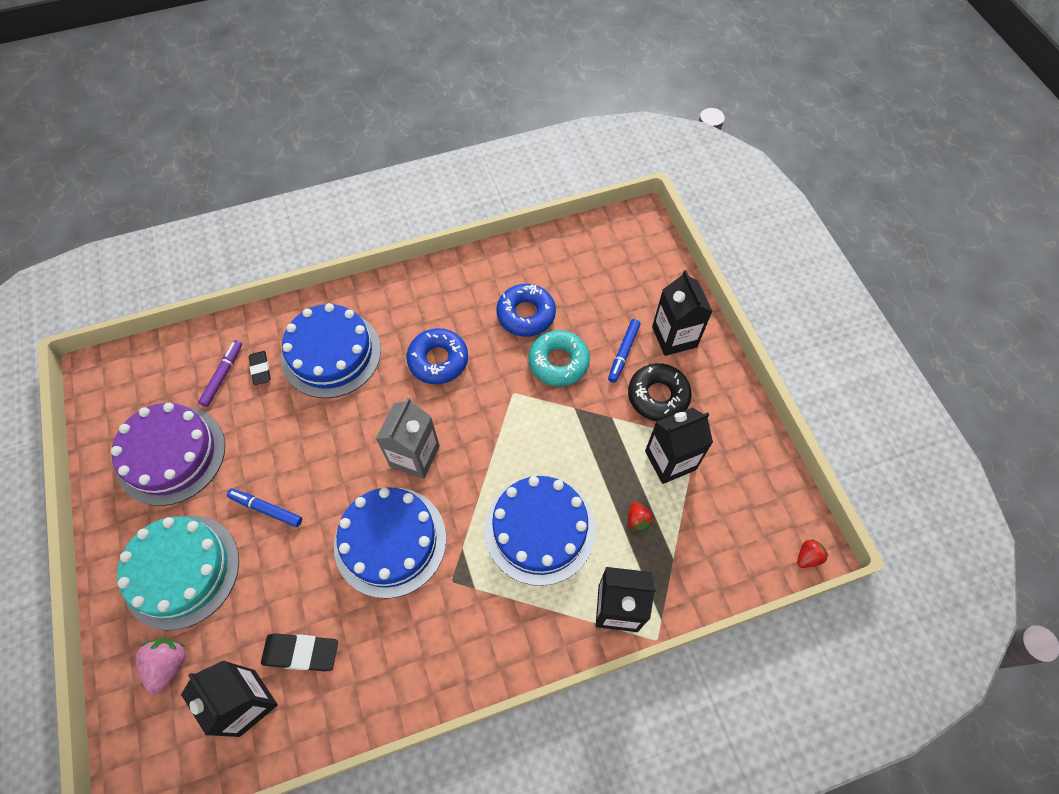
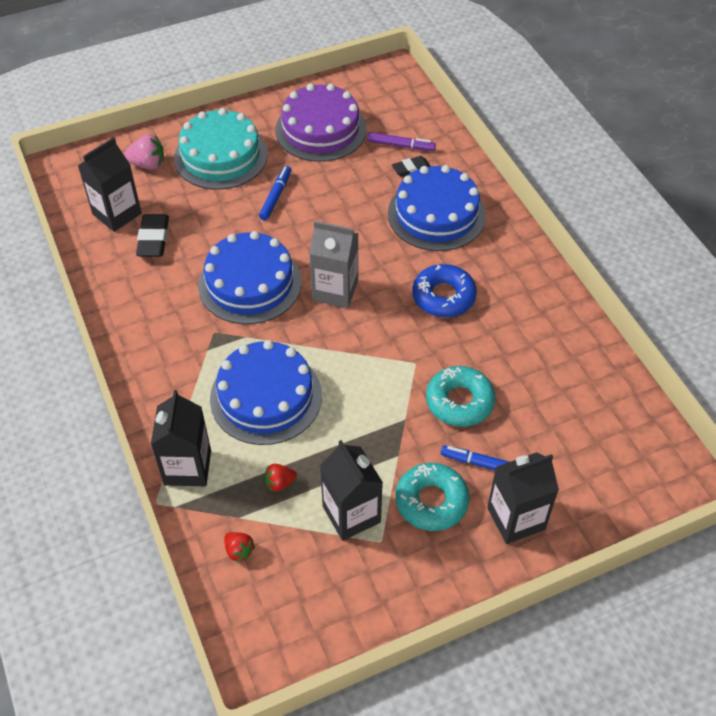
camera: 85 degrees right, 10 degrees down
(526, 314) = (515, 367): blue donut -> none
(658, 396) = (431, 501): black donut -> turquoise donut
(807, 557) = (243, 658): red strawberry -> red strawberry (239, 551)

